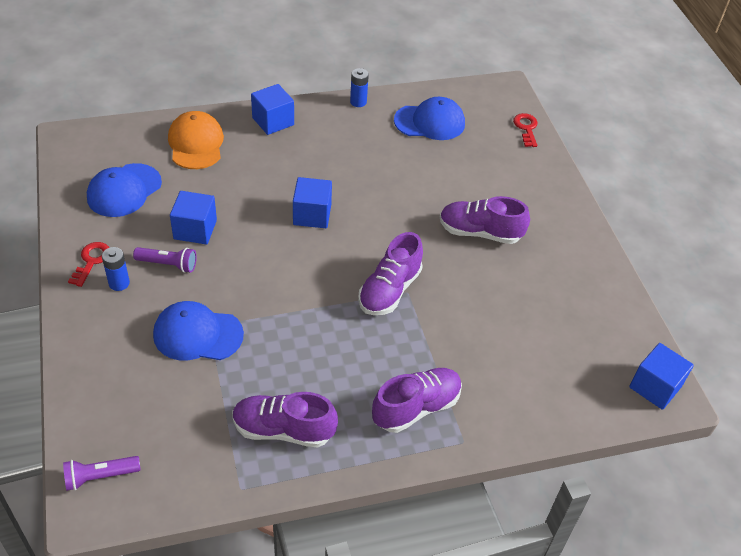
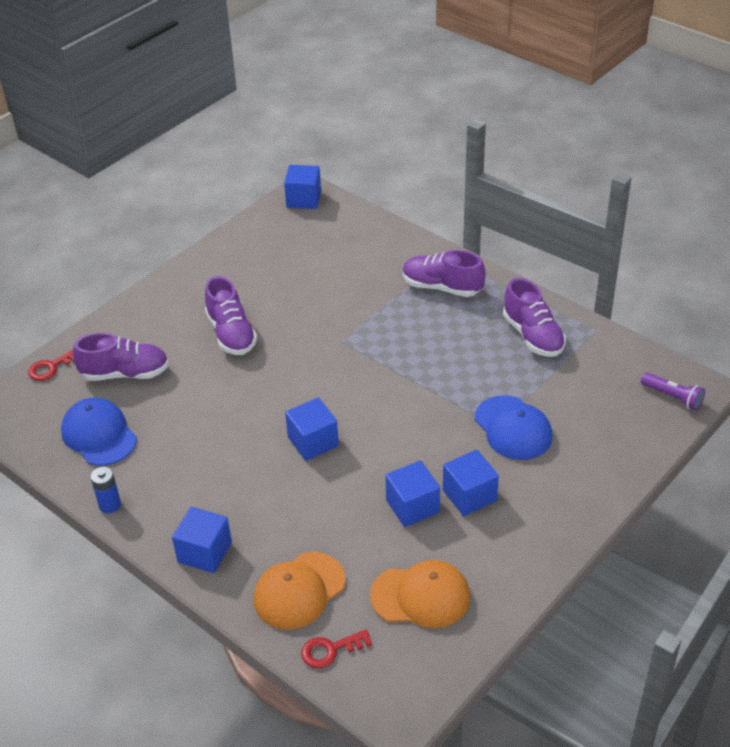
camera: 120 degrees left, 5 degrees down
(91, 261) = (524, 549): red key -> red key (330, 650)
(119, 283) = (523, 512): blue battery -> none
(124, 190) = (421, 596): blue cap -> orange cap
(168, 264) = (469, 495): purple flashlight -> blue cube
(389, 290) = (350, 351): purple shoe -> purple shoe (125, 373)

